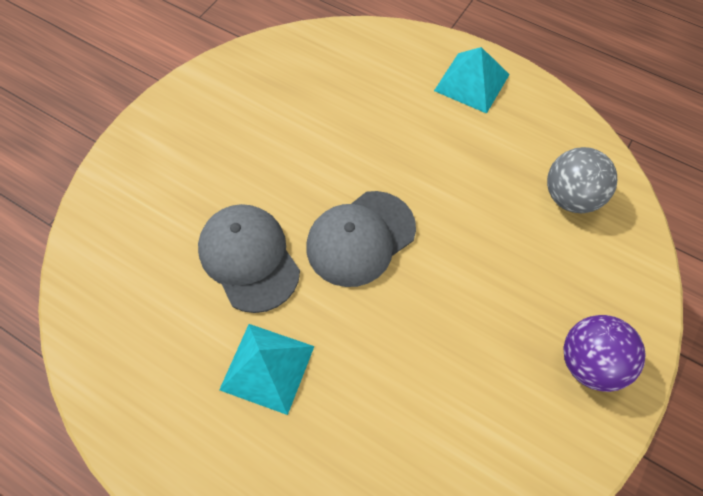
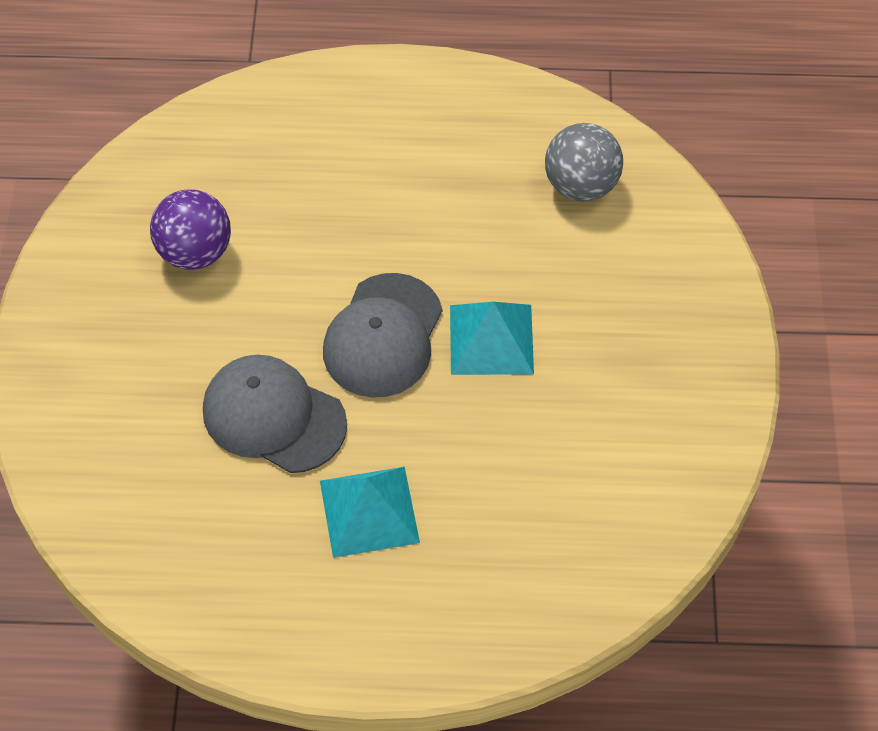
camera: 30 degrees left, 5 degrees down
(472, 82) = (400, 104): turquoise pyramid -> turquoise pyramid (491, 339)
(590, 363) = (687, 343): purple ball -> purple ball (195, 252)

